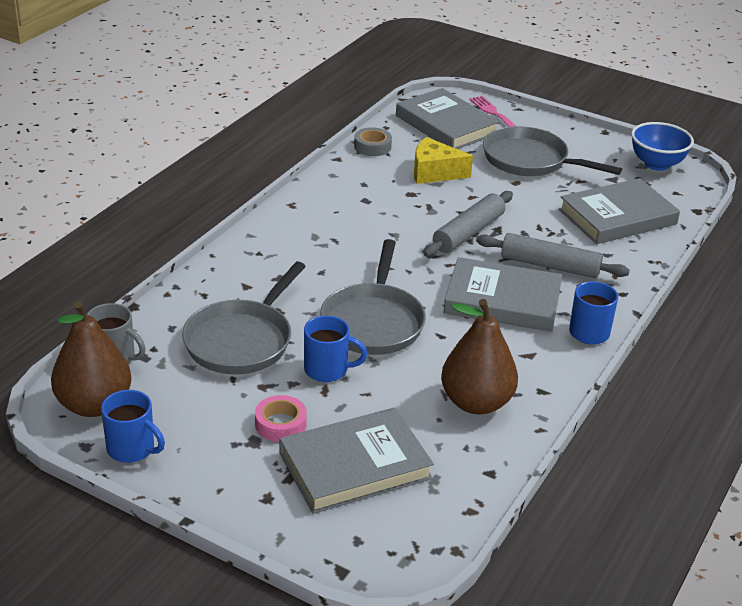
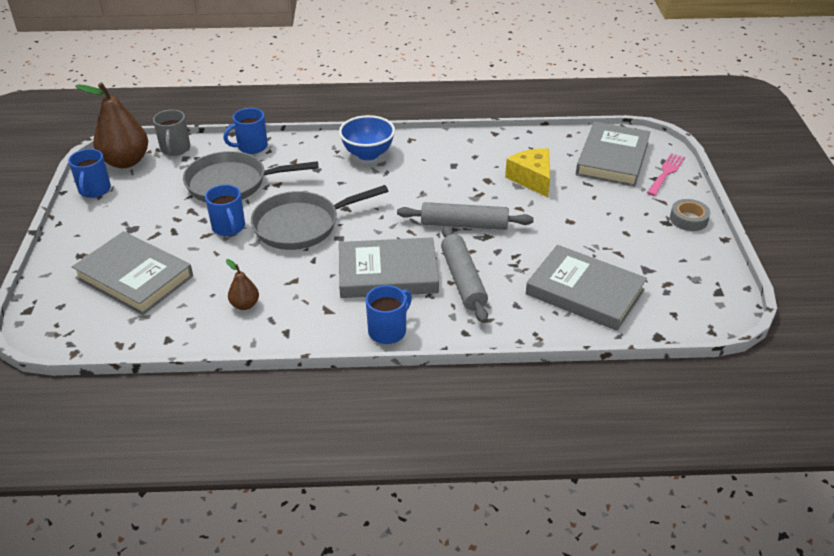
camera: 60 degrees right, 5 degrees up
(180, 303) = (251, 147): none -> blue mug
(280, 424) = (156, 232): pink tape -> none
(372, 147) = (532, 140): grey tape -> grey tape (688, 219)
(476, 402) = (245, 305): brown pear -> brown pear, size x0.48
(502, 300) = (388, 273): grey book -> grey book turned 75 degrees counterclockwise
(530, 161) = (615, 216): grey pan -> none
(656, 164) = (710, 286): blue bowl -> blue bowl (368, 154)

